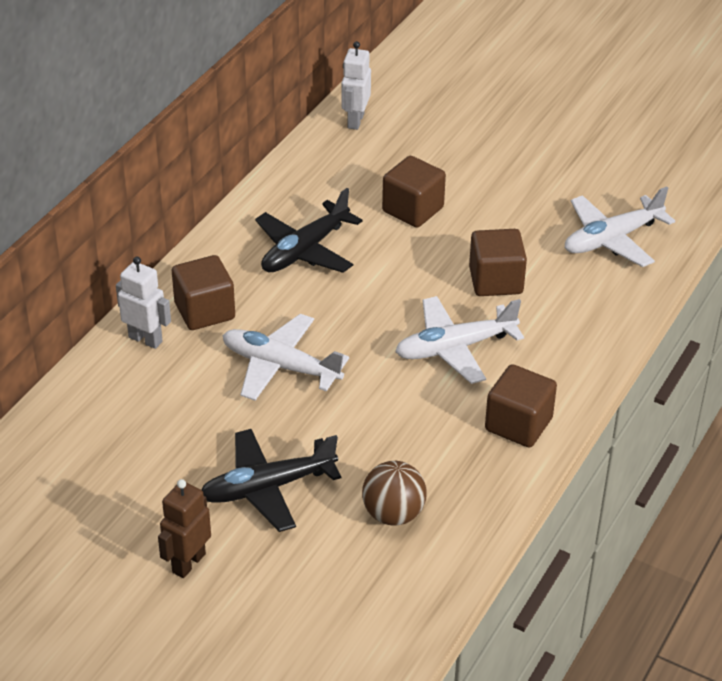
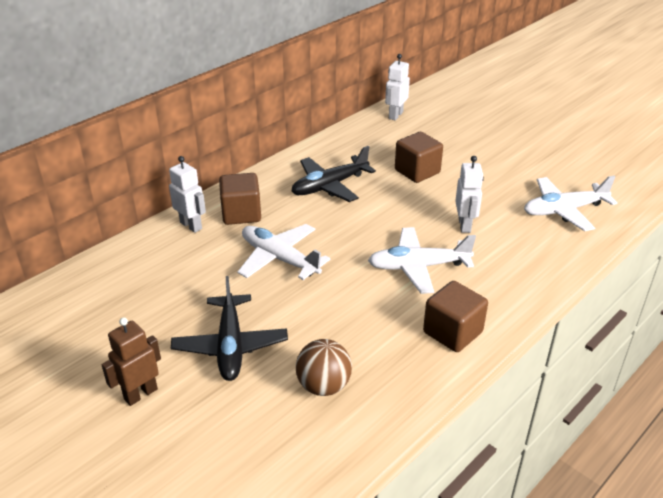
camera: 15 degrees right, 5 degrees down
(267, 488) = (230, 346): black plane -> black plane turned 90 degrees counterclockwise
(495, 281) = (465, 225): brown cube -> white robot

